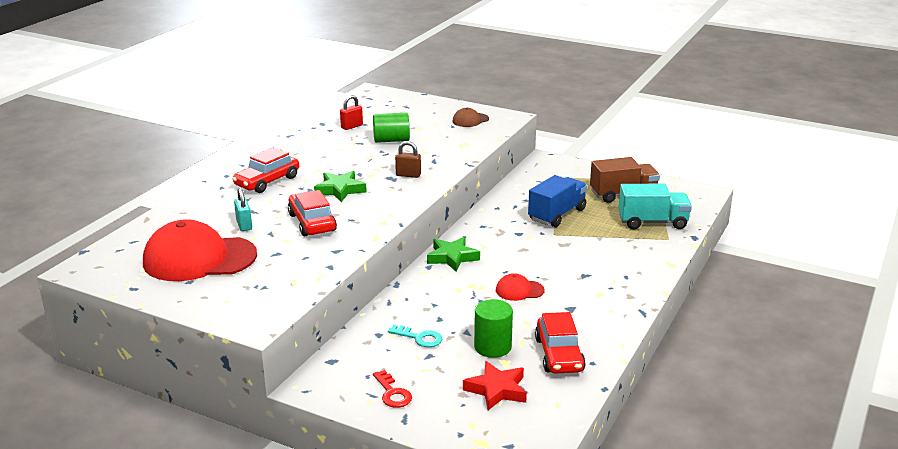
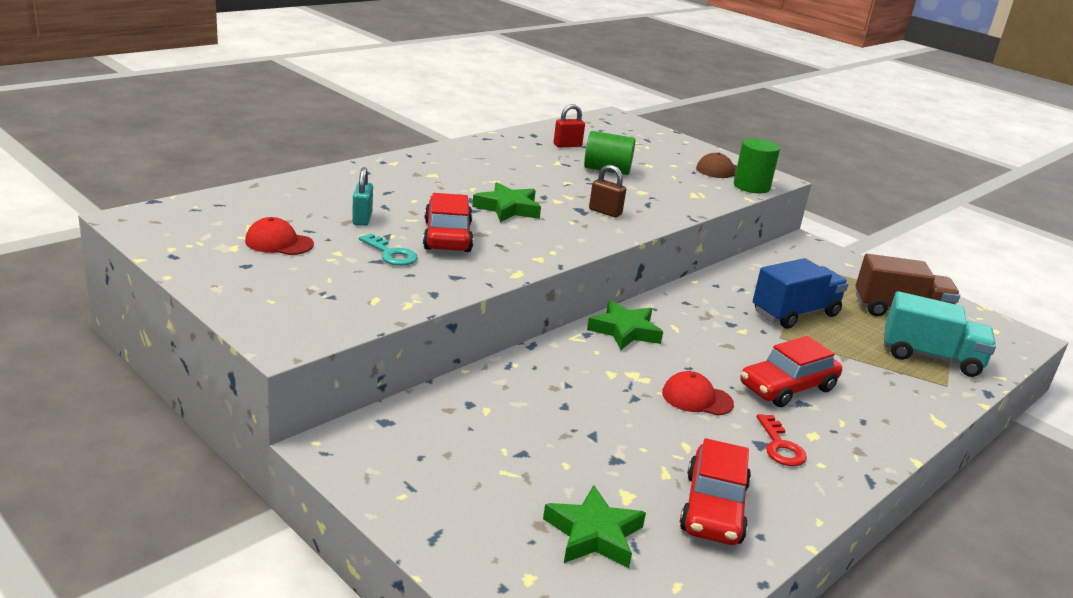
camera: 15 degrees right, 0 degrees up
(199, 259) = (279, 243): red cap -> red cap, size x0.45
(267, 181) = (425, 179): red car -> red car (787, 387)
(393, 393) = (440, 493): red key -> red key (780, 446)
(420, 338) = (523, 425): turquoise key -> turquoise key (391, 254)
(492, 347) = (619, 467): green cylinder -> green cylinder (751, 186)
(496, 390) = (593, 534): red star -> green star

